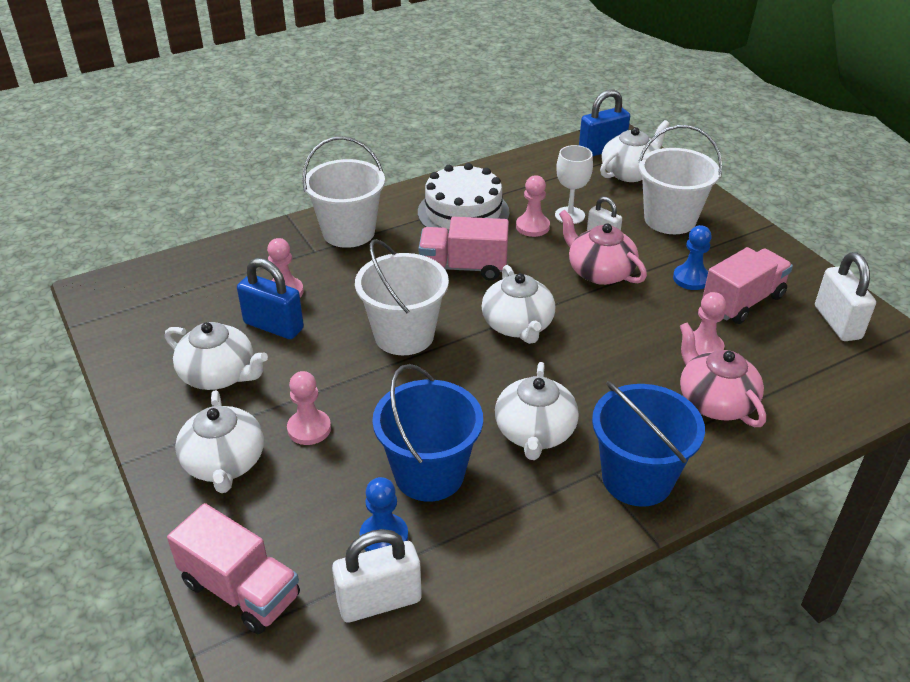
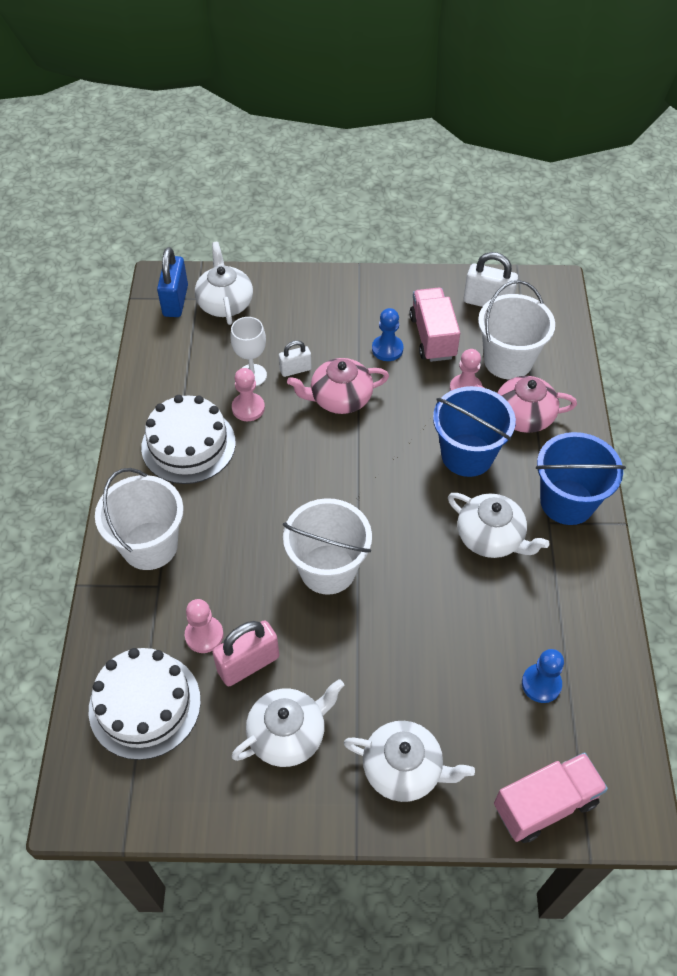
camera: 60 degrees left, 15 degrees up
(201, 287) = (145, 705): none -> white cake
(273, 326) = (248, 664): blue padlock -> pink padlock
(309, 429) = (399, 688): pink pawn -> none
(379, 601) = (598, 713): white padlock -> none
(429, 474) = (495, 625): blue bucket -> blue bucket (467, 455)
(463, 267) = (268, 484): pink truck -> none
(518, 325) = (368, 485): white teapot -> none
(670, 219) = (307, 317): white bucket -> white bucket (508, 360)

